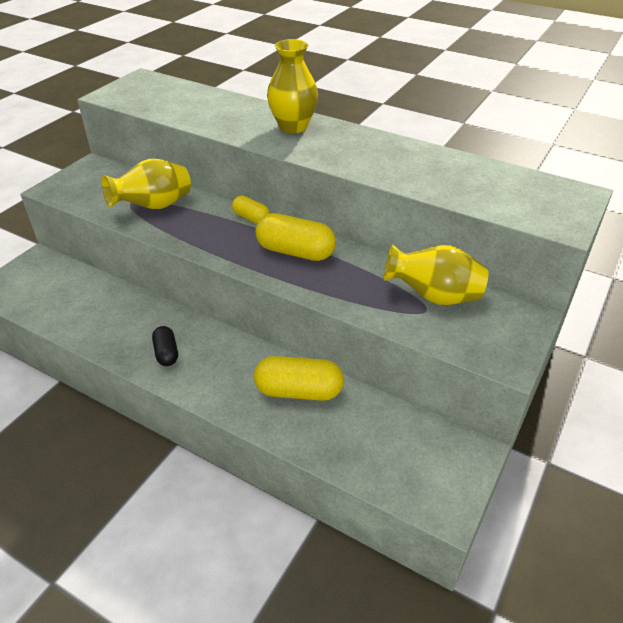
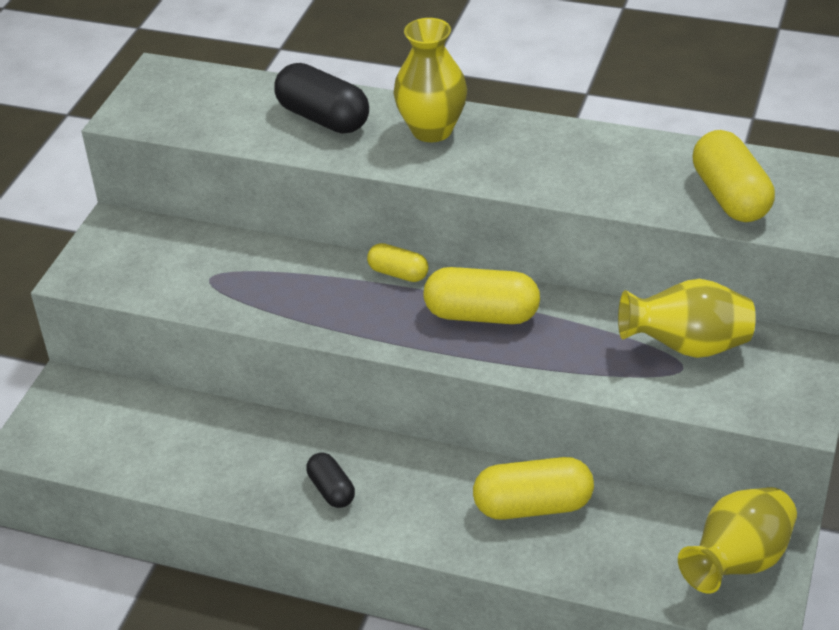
camera: 10 degrees left, 0 degrees up
(154, 206) = (247, 279): yellow vase -> yellow vase (738, 562)
(227, 111) = (323, 118): none -> black capsule
(487, 192) = (730, 196): none -> yellow capsule

